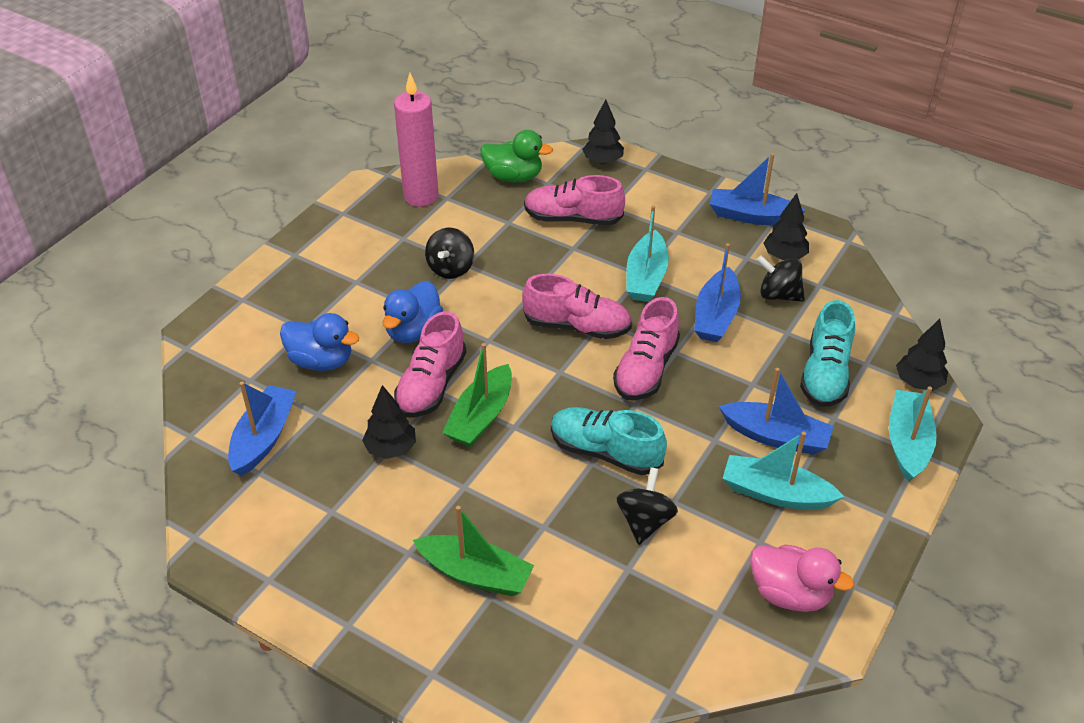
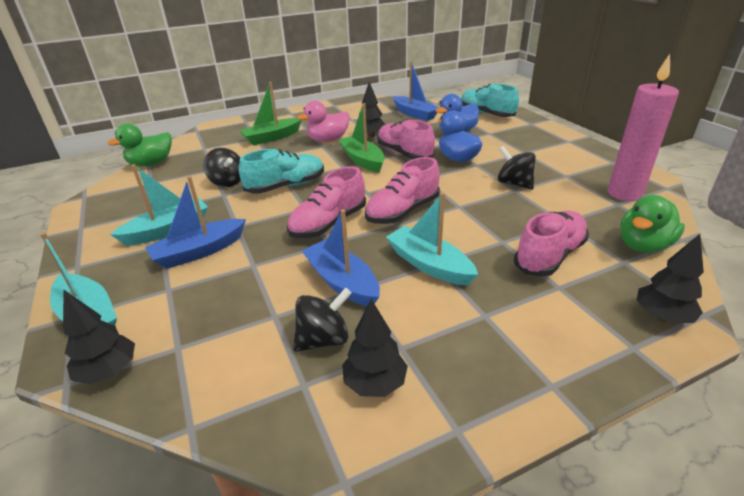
camera: 125 degrees right, 10 degrees down
(646, 369) = (328, 224): pink shoe -> pink shoe turned 105 degrees counterclockwise
(676, 671) = (151, 163): none -> green duck
(751, 216) = (474, 399): blue boat -> none
(790, 594) = (117, 206): pink duck -> pink duck (328, 140)
(825, 374) = (206, 311): turquoise shoe -> turquoise shoe (486, 114)

